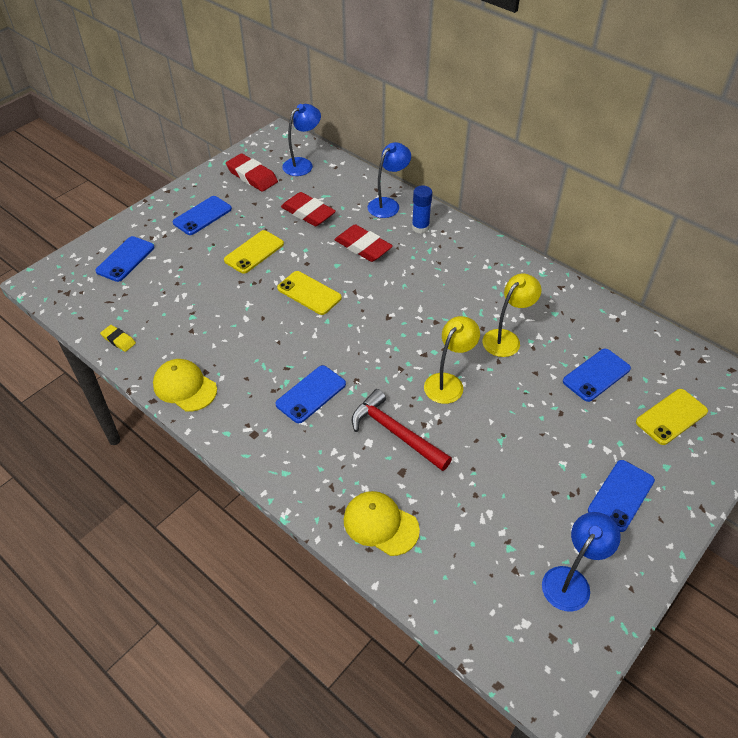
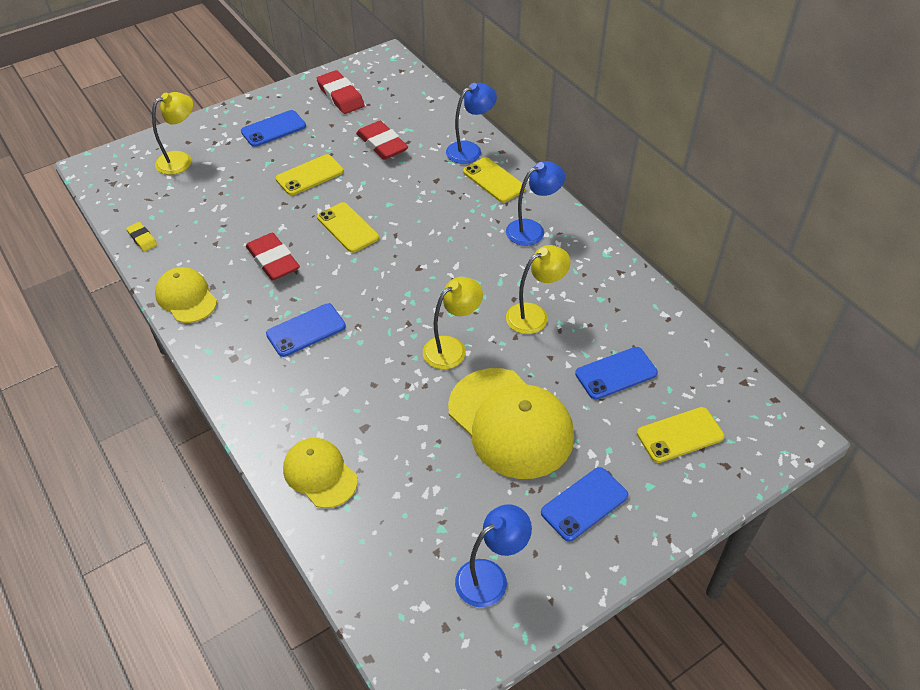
camera: 15 degrees right, 0 degrees up
(125, 259) = (181, 160): blue phone -> yellow lamp
(302, 164) = (398, 92): blue lamp -> blue lamp (532, 229)
(363, 247) = (424, 190): red eraser -> red eraser (273, 260)
(395, 433) = (374, 387): red hammer -> none
(420, 227) = (494, 180): blue glue stick -> yellow phone
(528, 438) = (510, 423): none -> yellow cap

